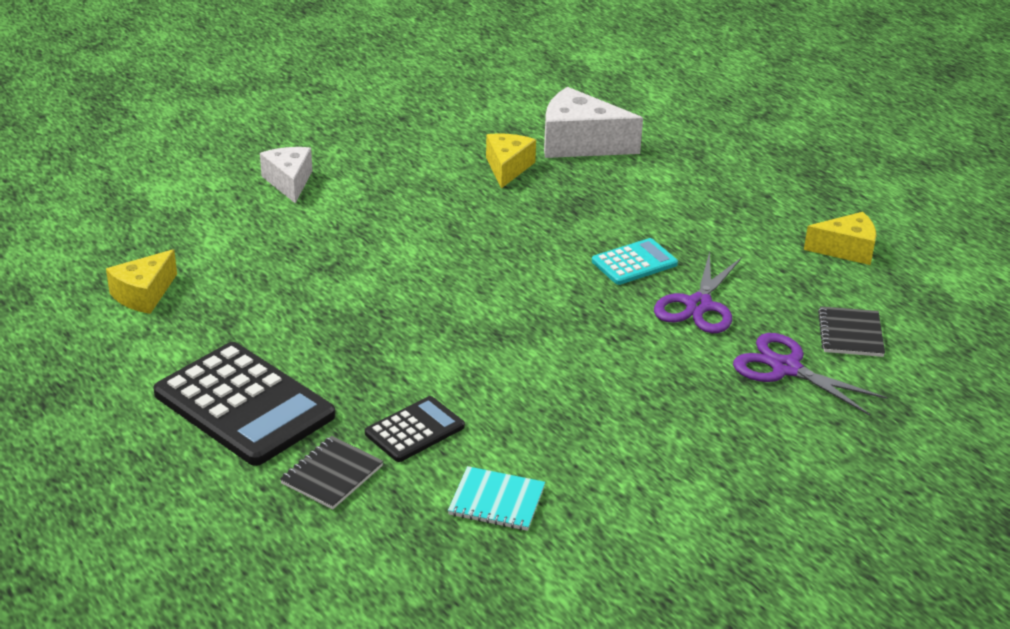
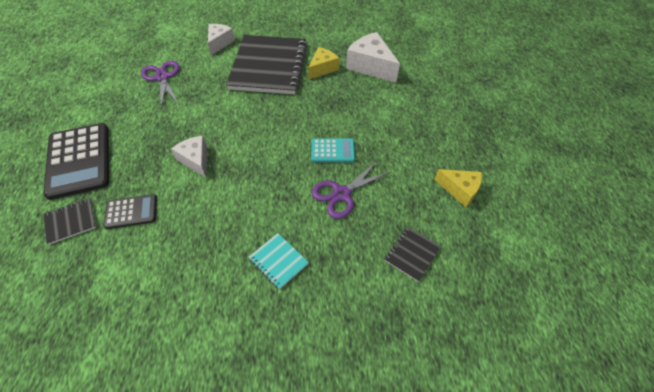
camera: 30 degrees right, 20 degrees up
(144, 294) = (104, 81): yellow cheese -> none
(416, 190) = (269, 66): none -> black notebook
(440, 340) = (195, 160): none -> white cheese
(496, 501) = (122, 280): turquoise notebook -> turquoise notebook (278, 261)
(786, 368) = (352, 262): purple scissors -> purple scissors (162, 77)

